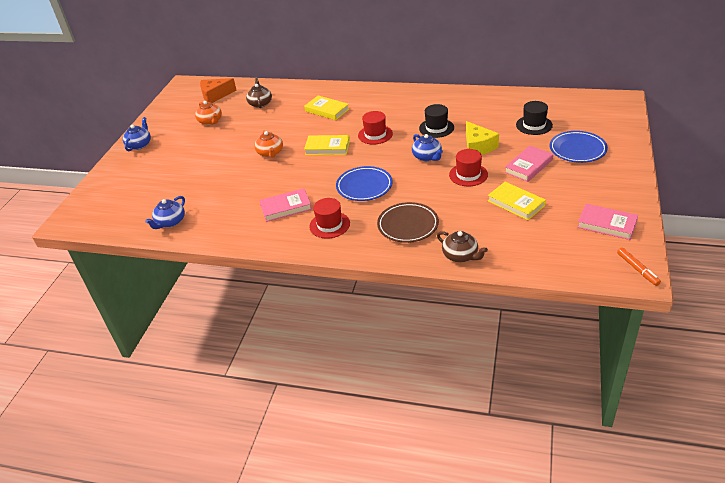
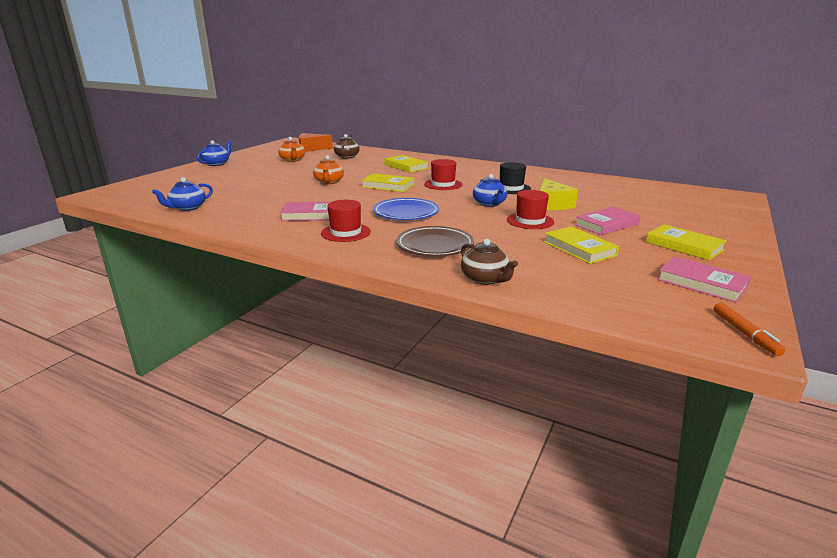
camera: 10 degrees right, 15 degrees down
(534, 125) = (624, 199): black hat -> none
(577, 150) = (673, 221): blue plate -> none
(589, 182) = (684, 246): none -> yellow book

